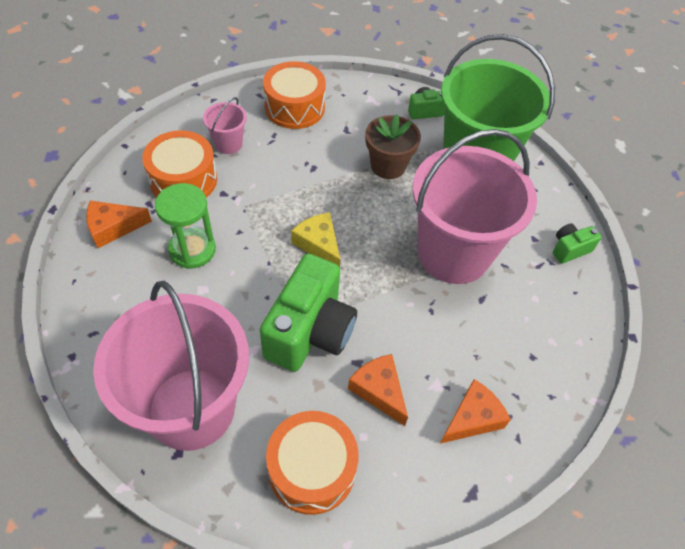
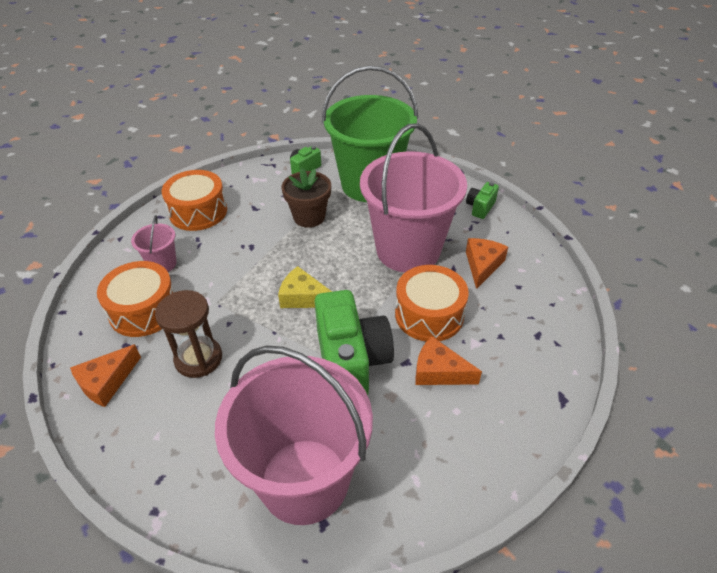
camera: 30 degrees left, 10 degrees down
(192, 250) = (198, 358): green hourglass -> brown hourglass
(312, 469) = (440, 460): orange drum -> orange drum (429, 314)
(472, 418) = (517, 349): orange cheese -> orange cheese (482, 265)

